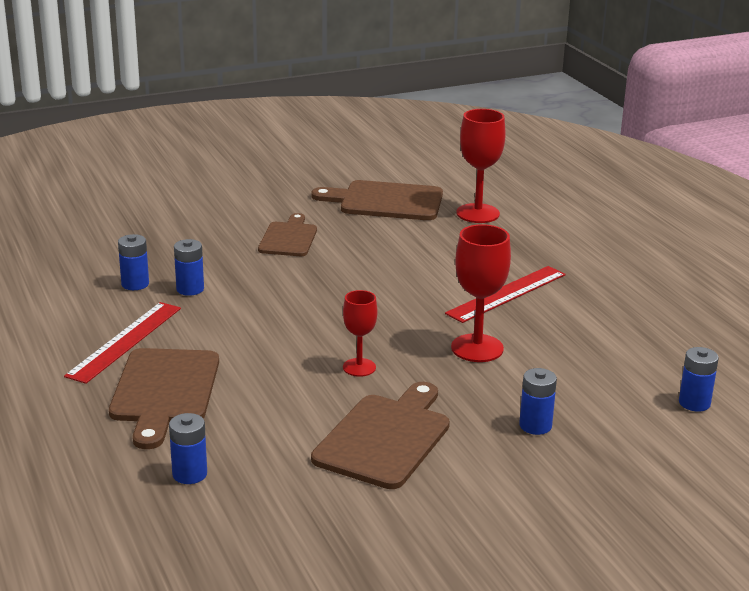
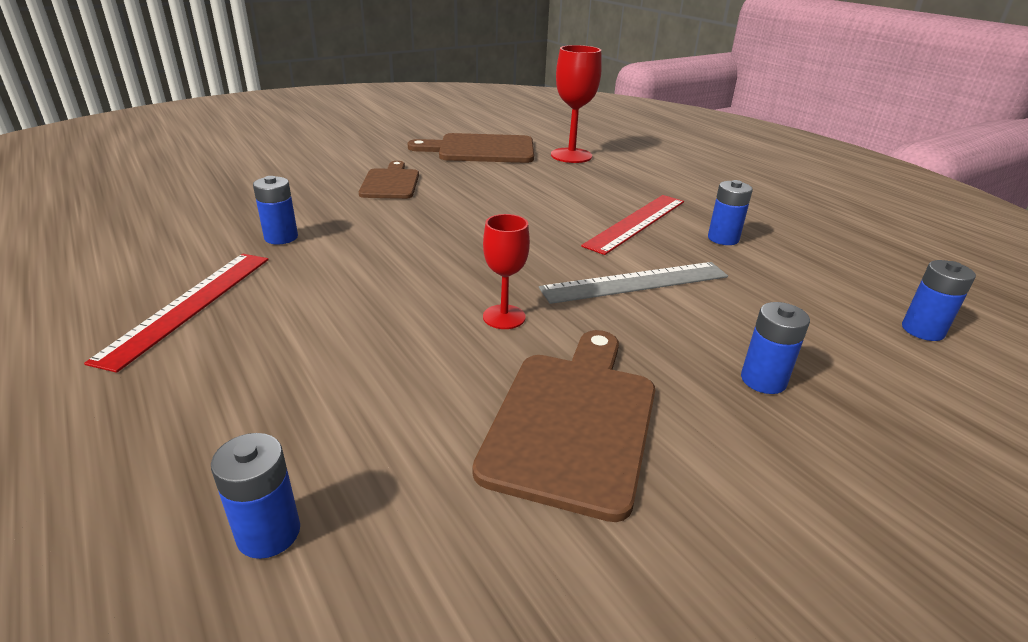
camera: 10 degrees left, 5 degrees up
(135, 284) = (213, 235): blue battery -> blue battery (723, 238)
(164, 391) = (237, 375): brown cutting board -> none
(477, 348) = (635, 282): red goblet -> grey ruler

